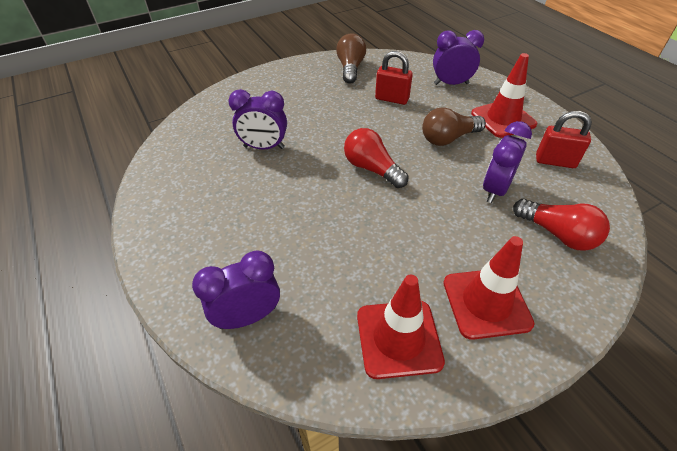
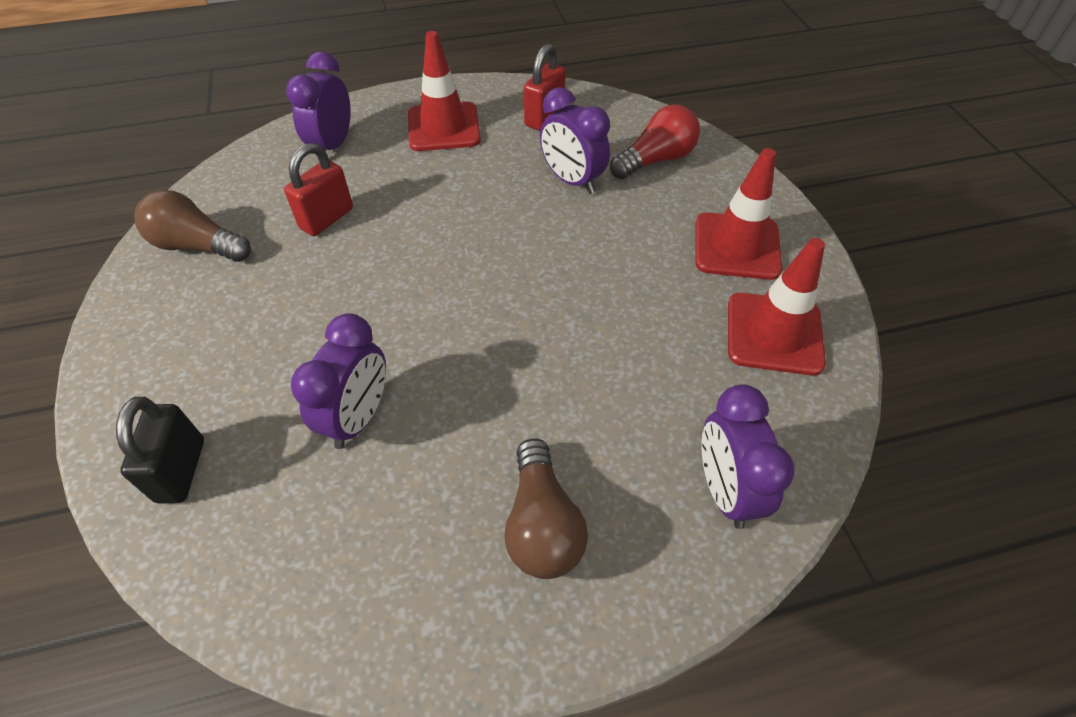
camera: 75 degrees left, 5 degrees up
(225, 107) = (181, 470): none -> black padlock
(372, 169) = (482, 285): red light bulb -> none
(448, 138) = (456, 189): brown light bulb -> brown light bulb (542, 524)

